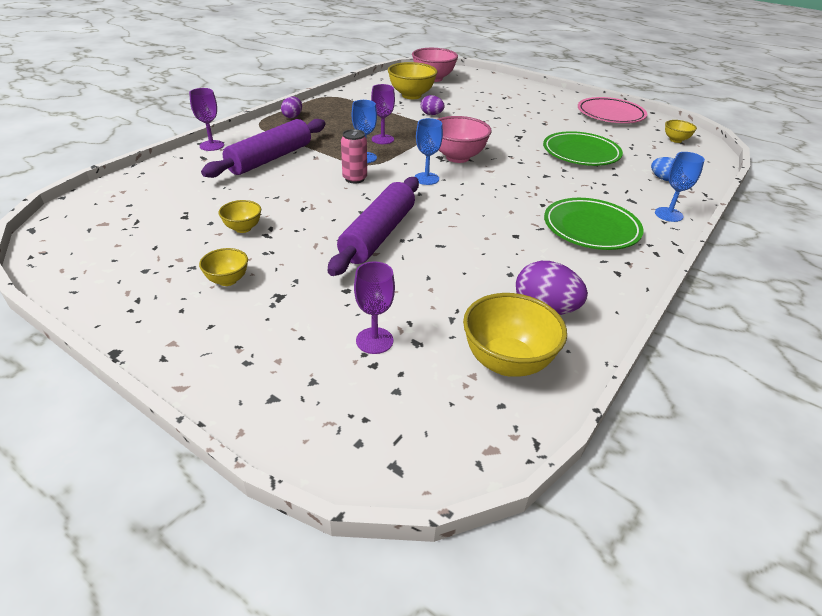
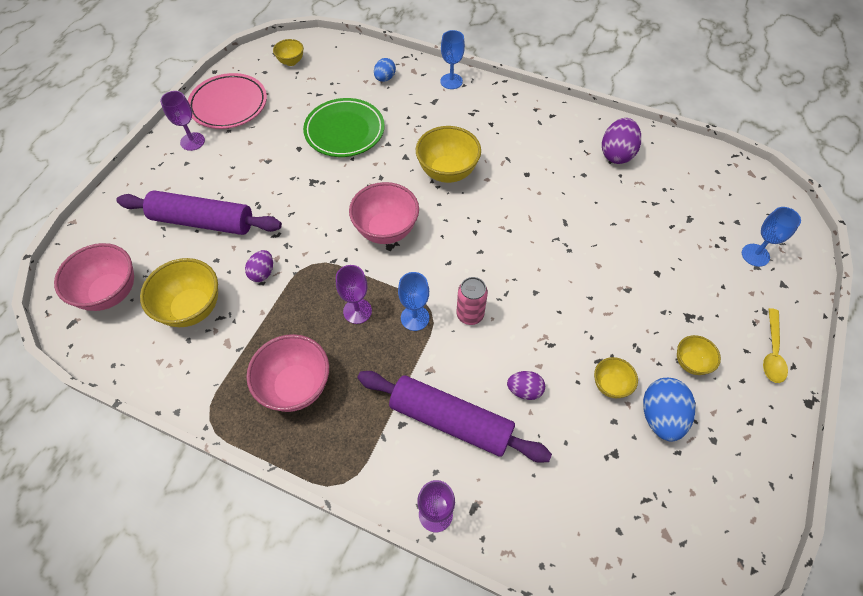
camera: 100 degrees left, 20 degrees up
(192, 247) = (660, 416): none -> blue egg
(192, 346) = (772, 352): none -> yellow spoon
(292, 116) = (305, 444): purple egg -> purple egg (524, 390)
(334, 117) = (296, 386): none -> pink bowl
(374, 340) = (701, 242): purple goblet -> purple goblet (192, 141)
(378, 235) = (570, 269): purple rolling pin -> purple rolling pin (203, 221)
(426, 178) = (446, 250): blue goblet -> blue goblet (755, 255)
(507, 362) = (680, 171): yellow bowl -> yellow bowl (447, 172)
(591, 228) = (494, 128): green plate -> none

